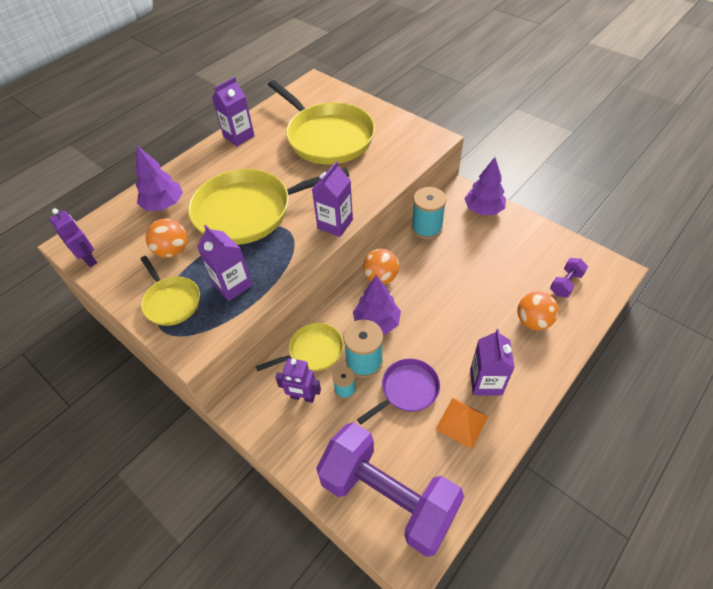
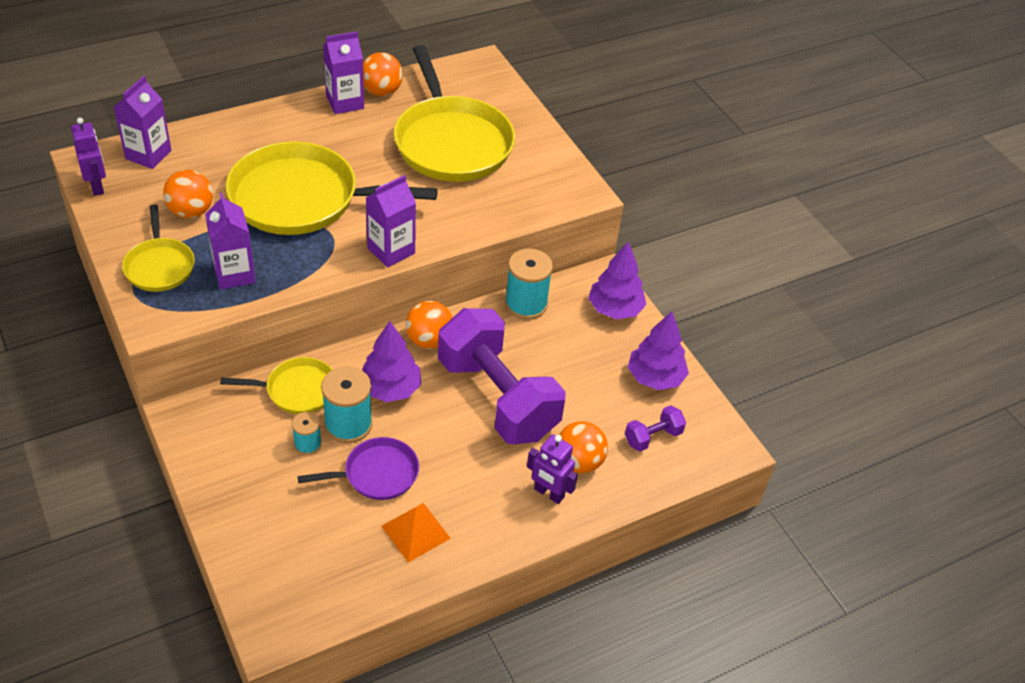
camera: 15 degrees right, 5 degrees down
(164, 205) = (210, 155): purple tree -> purple tree (655, 378)
(259, 121) = (381, 91): none -> orange ball
(302, 397) = (256, 433): purple robot -> purple robot (548, 493)
(388, 497) = (285, 568): purple dumbbell -> purple dumbbell (497, 398)
(486, 382) = (473, 503): purple carton -> purple carton (148, 155)

